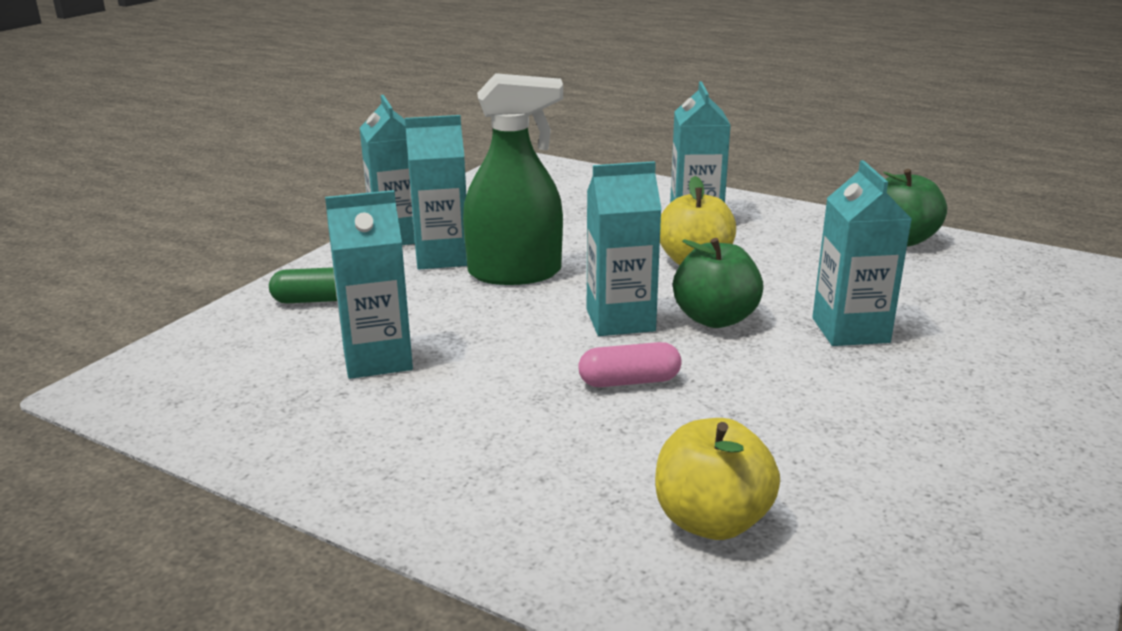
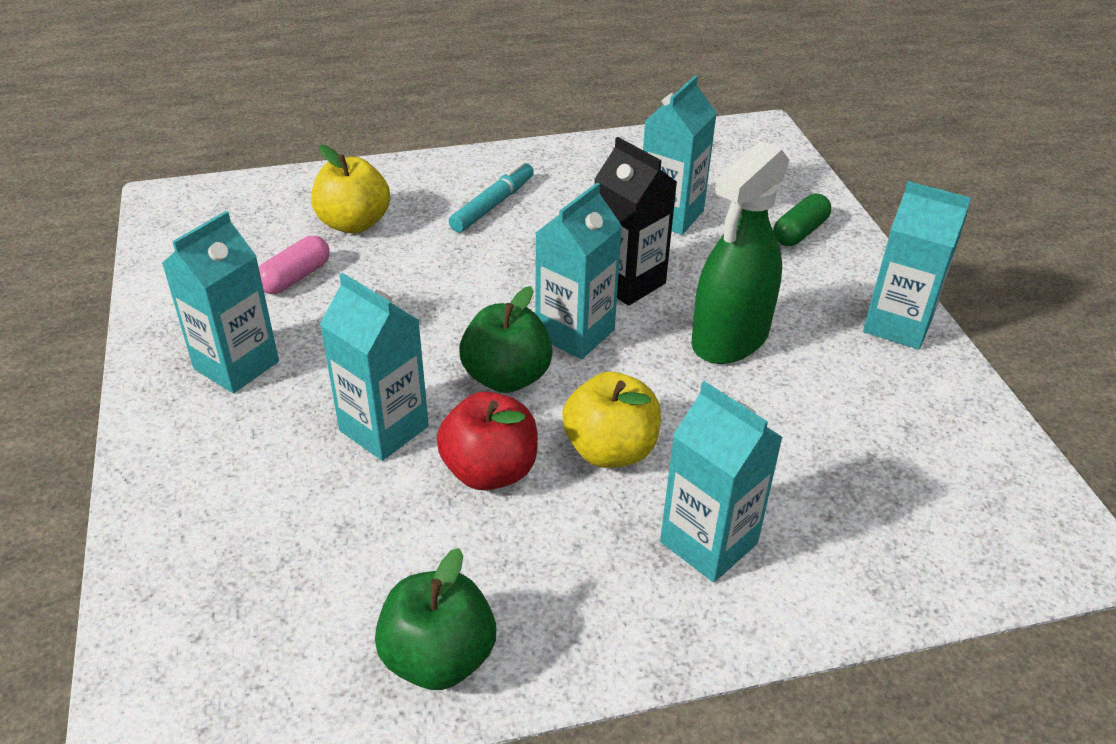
camera: 135 degrees right, 15 degrees up
(442, 257) = (814, 322): turquoise carton -> turquoise carton (236, 365)
(518, 331) = (628, 282): none -> black carton
(520, 457) = (492, 205): none -> turquoise marker
(629, 381) = (497, 282): pink capsule -> pink capsule (295, 277)
(791, 283) = (490, 471): none -> red apple

